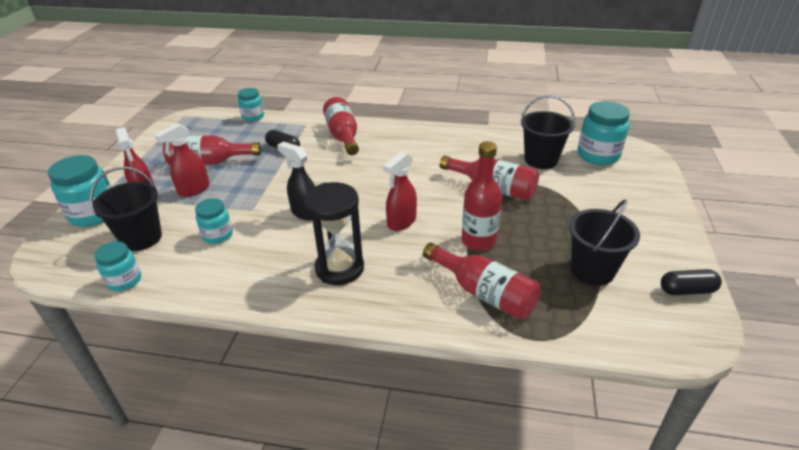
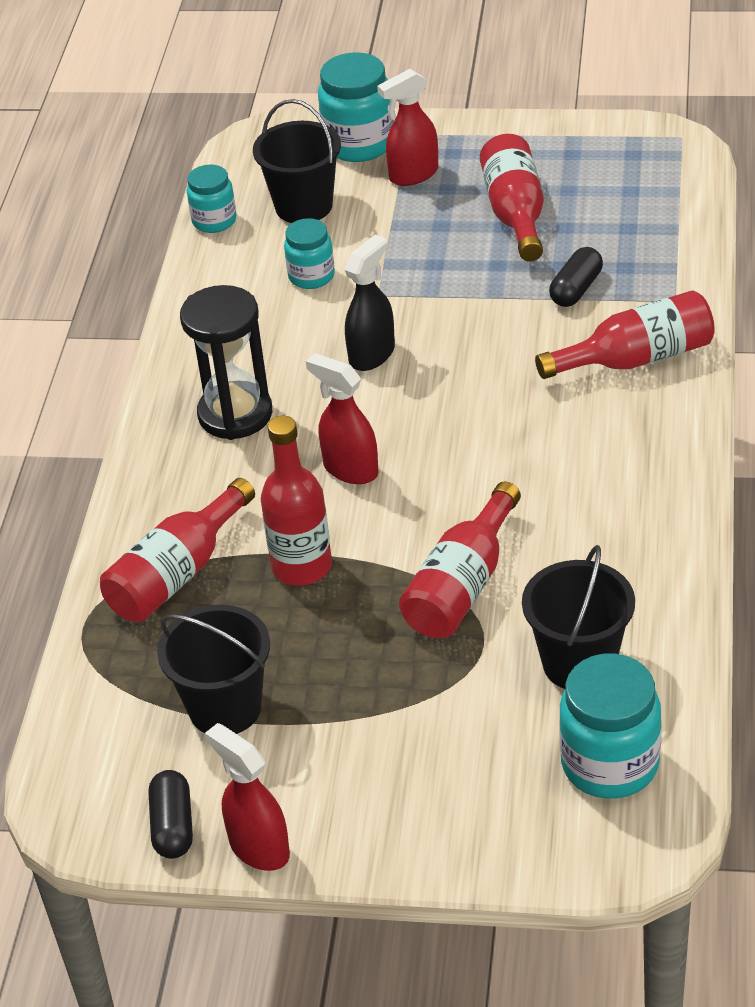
camera: 90 degrees right, 5 degrees up
(194, 190) = (429, 220): red spray bottle -> red spray bottle (258, 848)
(253, 117) = (695, 223): turquoise jar -> none

